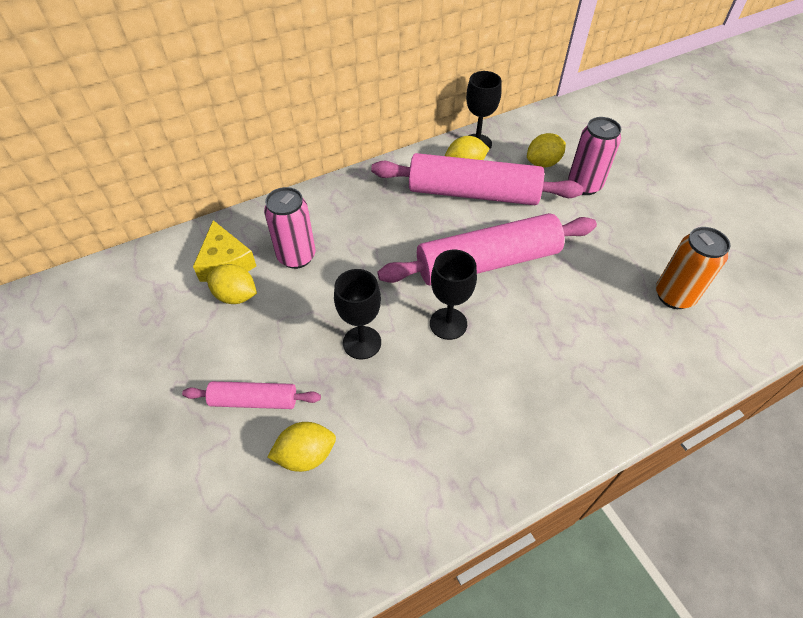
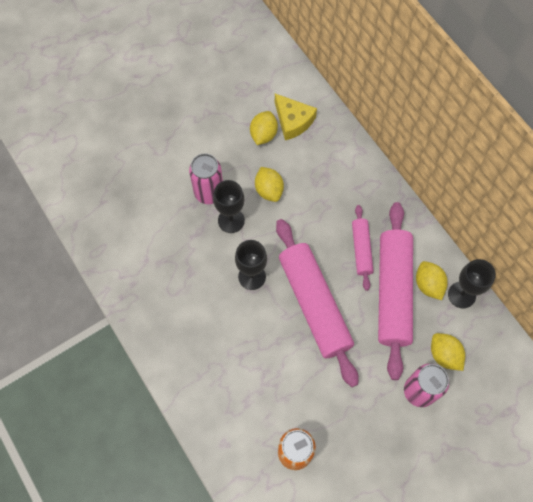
camera: 85 degrees right, 15 degrees up
(225, 262) = (293, 121): yellow cheese -> yellow cheese turned 105 degrees counterclockwise
(254, 401) = (183, 163): pink rolling pin -> pink rolling pin (361, 249)
(296, 256) = (304, 166): pink can -> pink can (209, 193)
(306, 455) = (148, 199): yellow lemon -> yellow lemon (269, 190)

